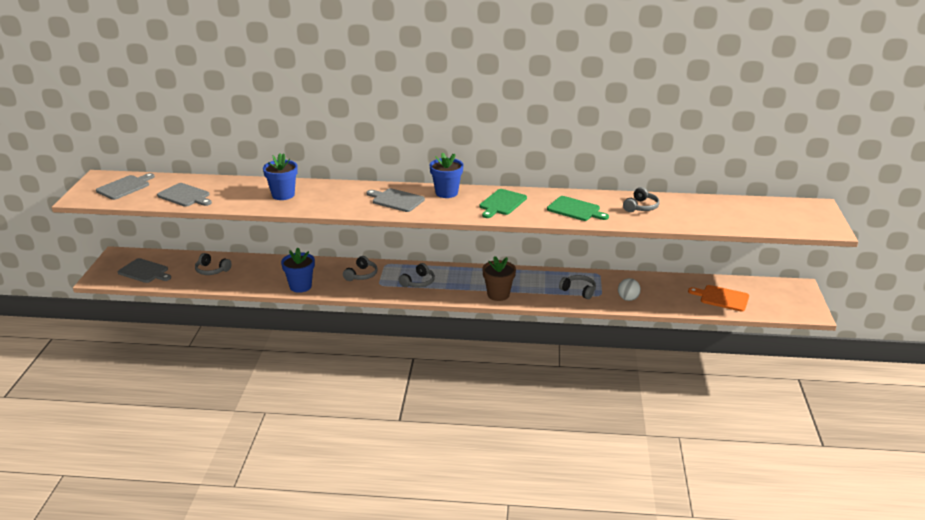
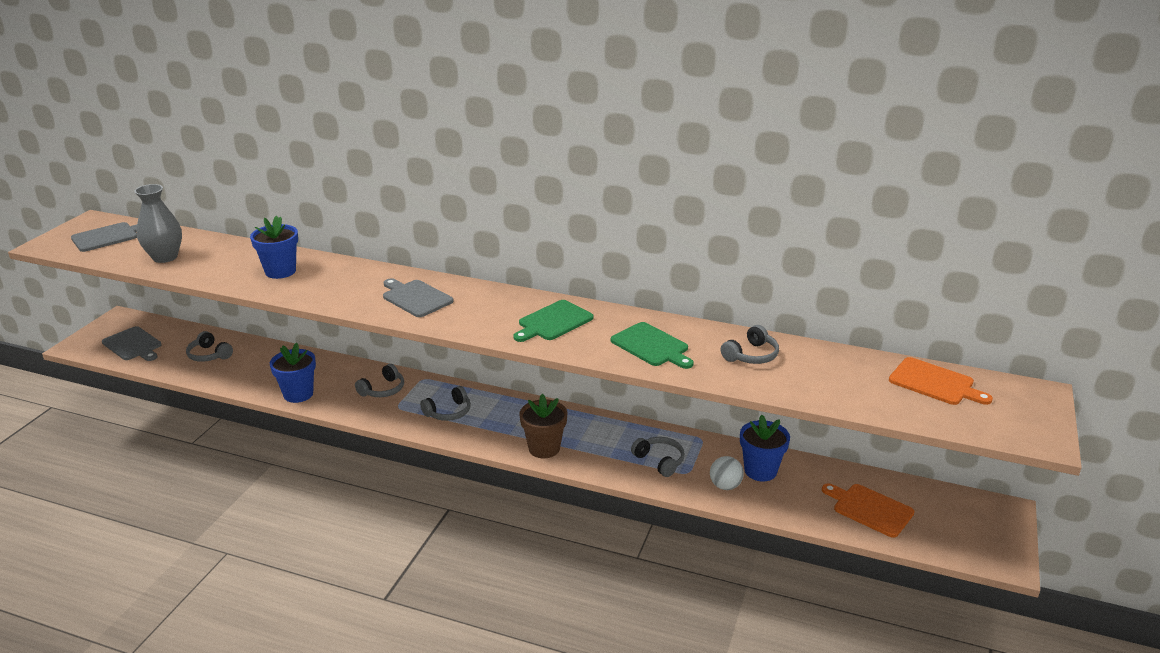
camera: 15 degrees right, 0 degrees up
(185, 196) = (165, 257): grey cutting board -> grey vase
(446, 193) = (489, 296): blue flower pot -> blue flower pot (760, 471)
(757, 208) = (934, 383): none -> orange cutting board

